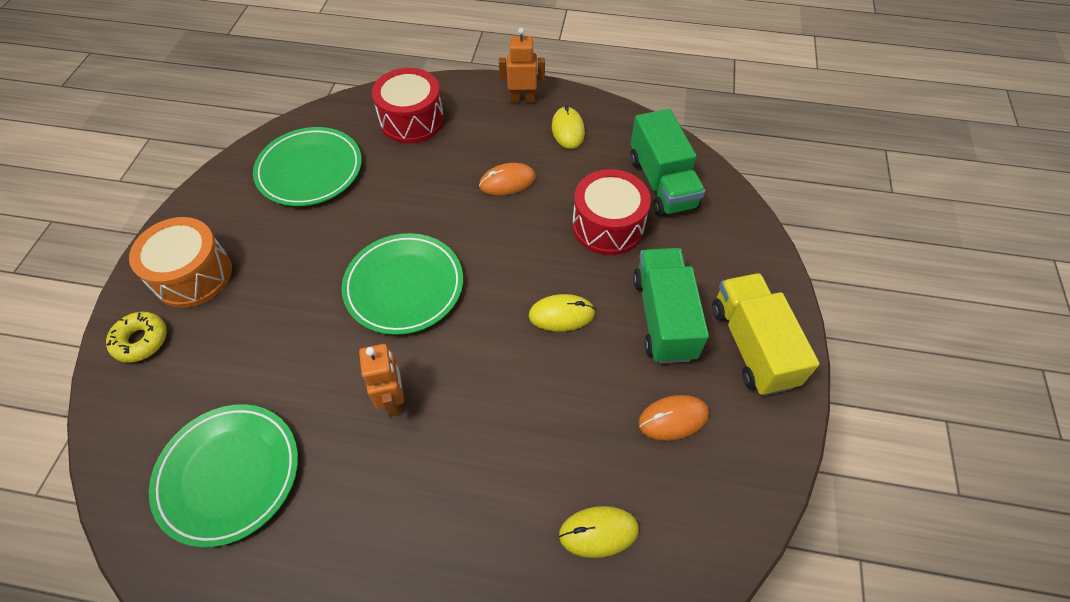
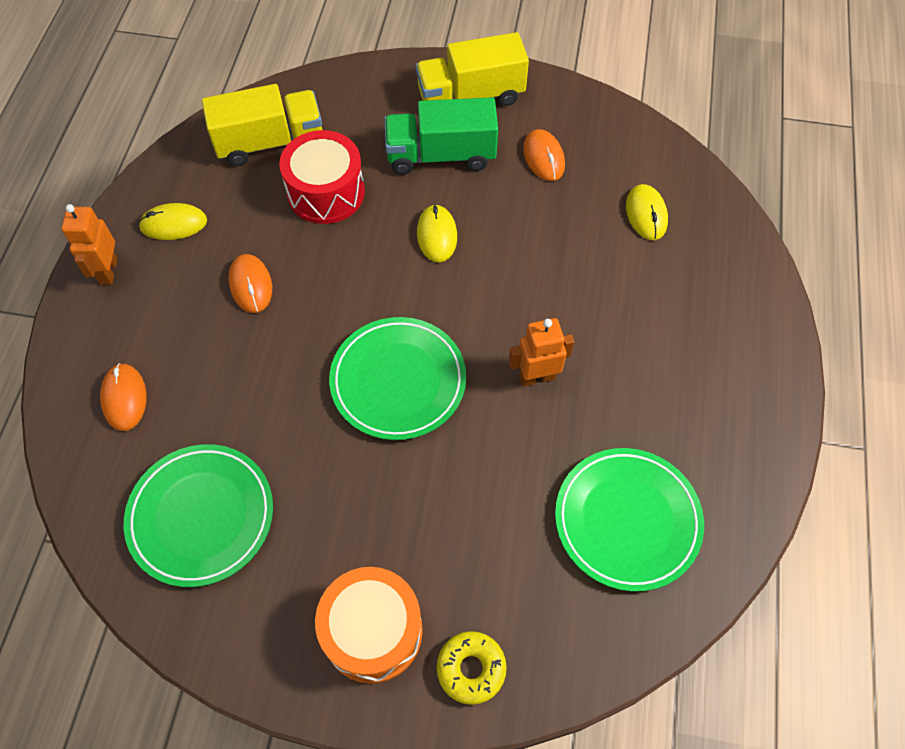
camera: 90 degrees left, 5 degrees up
(412, 120) = (124, 398): red drum -> orange mouse
(662, 183) = (270, 142): green truck -> yellow truck

